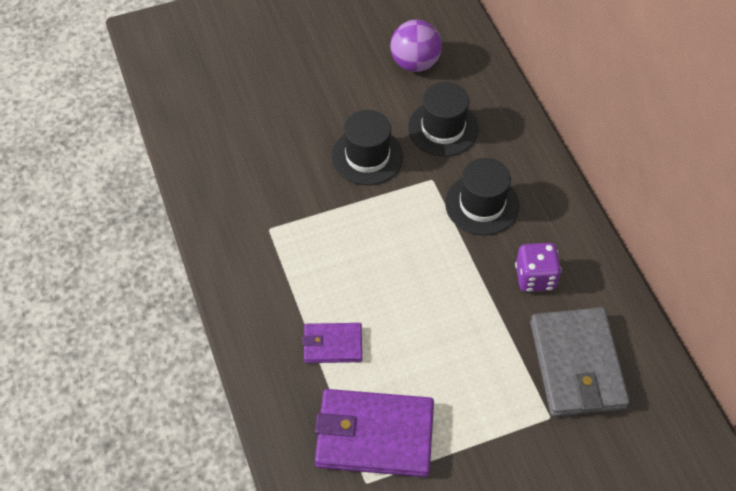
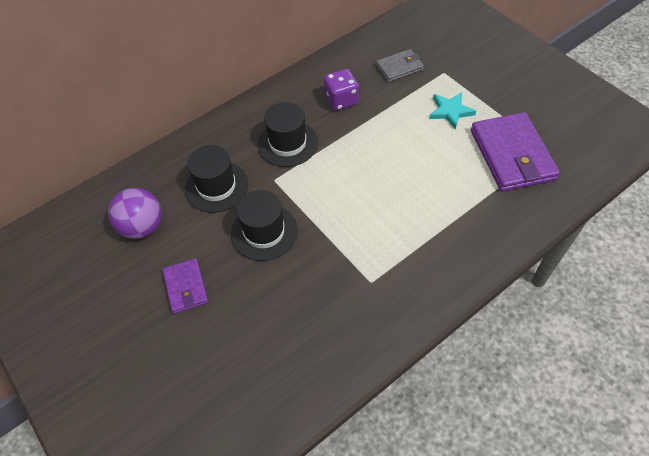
camera: 105 degrees left, 0 degrees up
(332, 345) = (457, 200): purple wallet -> purple wallet (186, 287)
(473, 395) = (450, 111): none -> turquoise star
(577, 365) = (399, 67): grey wallet -> grey wallet, size x0.54

